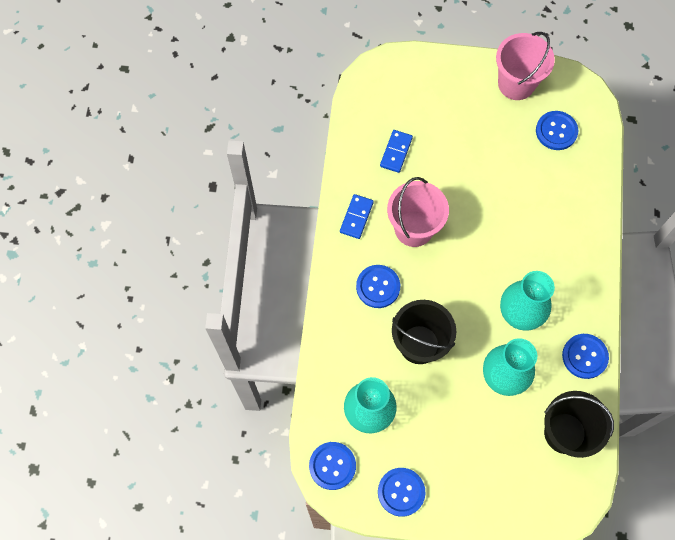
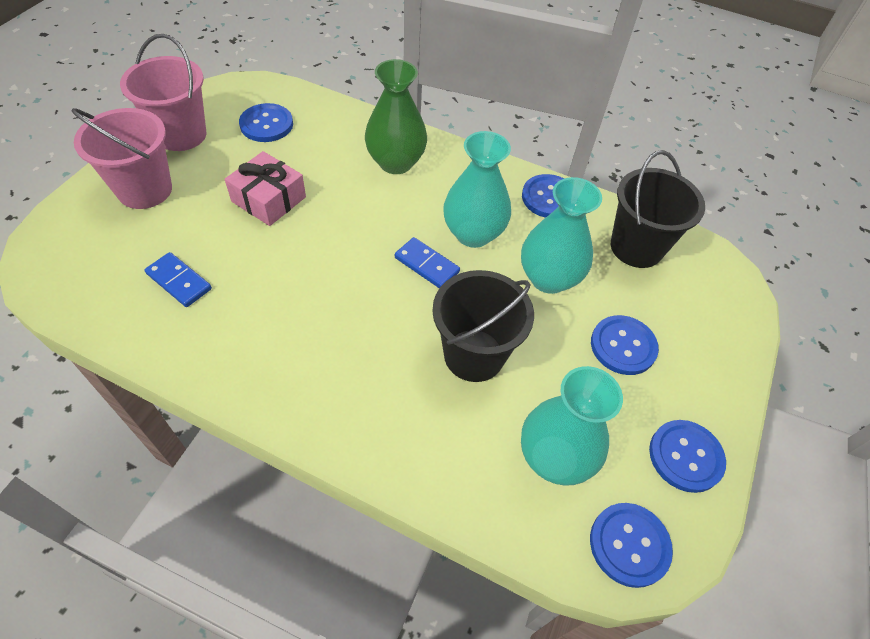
camera: 75 degrees left, 15 degrees down
(356, 217) = (244, 365): blue domino -> blue domino (427, 265)
(378, 287) = (366, 376): blue button -> blue button (623, 346)
(414, 228) = (304, 301): pink bucket -> pink bucket (145, 190)
(485, 168) = (269, 199): none -> pink gift
(564, 235) = (396, 162): none -> green vase

